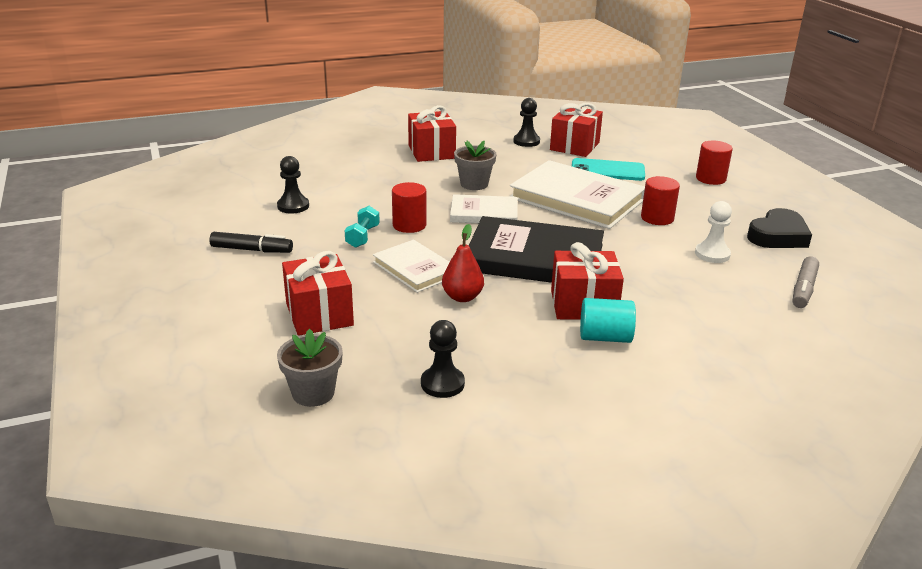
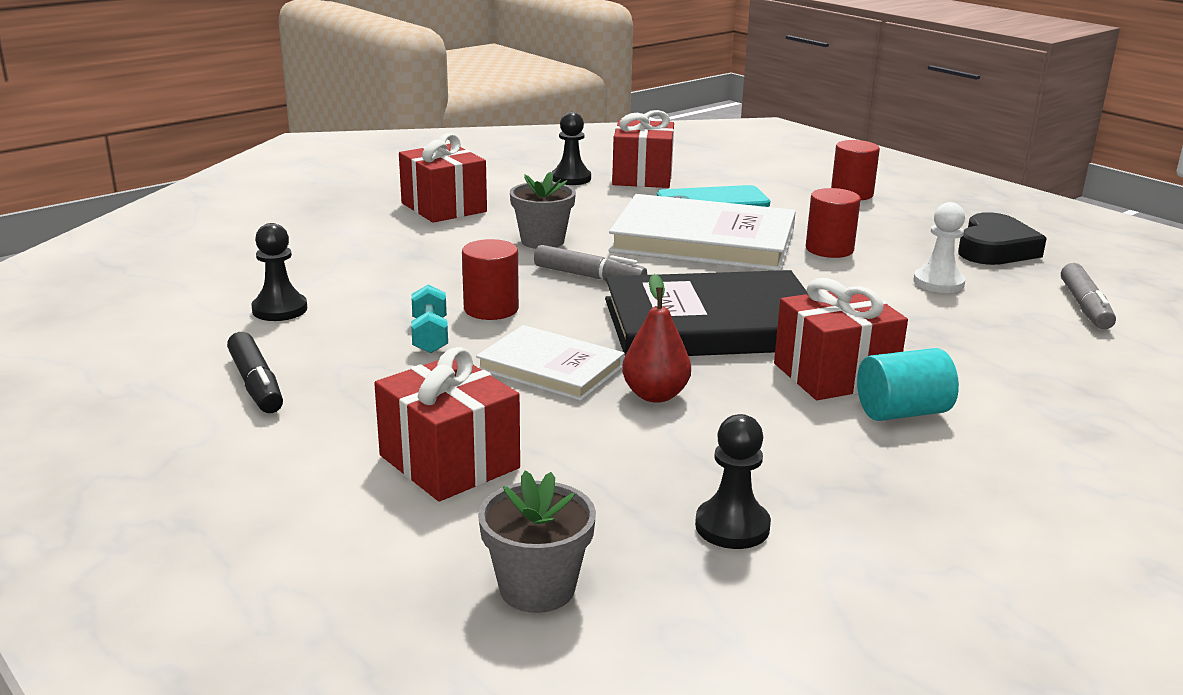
camera: 20 degrees left, 5 degrees down
(252, 250) = (256, 384): black marker -> black marker turned 75 degrees clockwise
(484, 213) = (589, 277): white book -> grey marker

